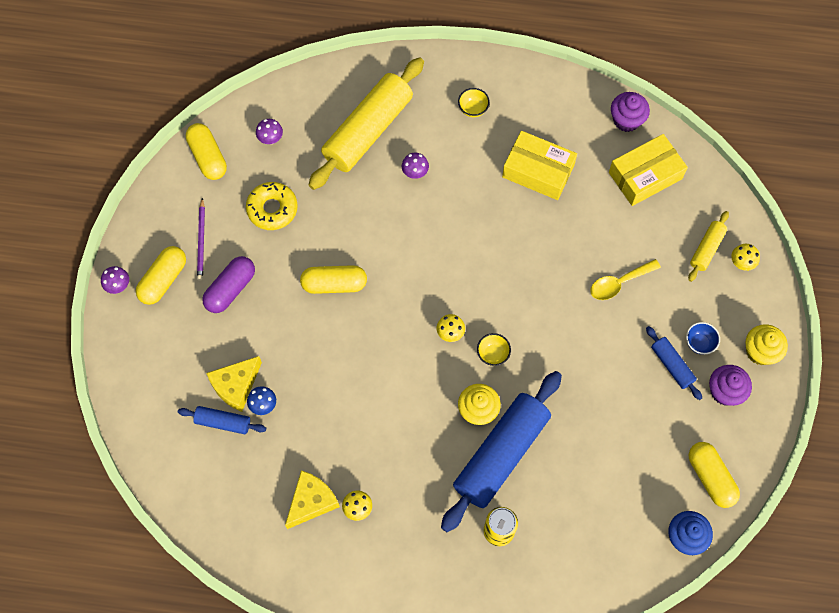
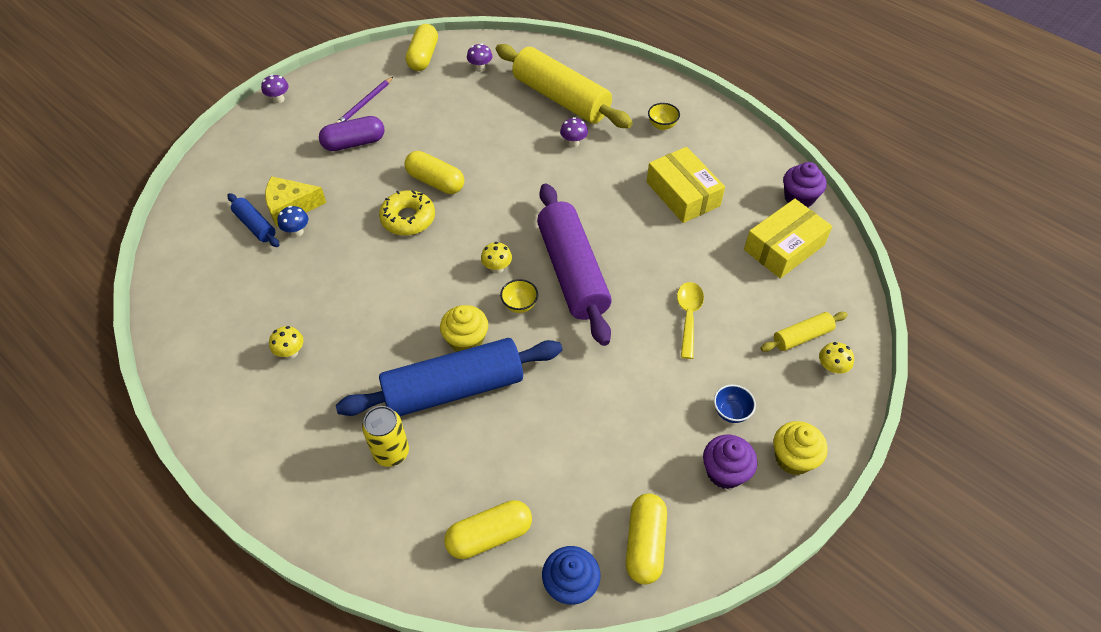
camera: 35 degrees right, 15 degrees down
(163, 280) = (313, 112): yellow capsule -> yellow capsule (489, 535)
(272, 209) = (437, 110): yellow donut -> yellow donut (408, 218)
(311, 501) = (260, 323): yellow cheese -> none
(368, 131) = (561, 98): yellow rolling pin -> yellow rolling pin turned 60 degrees clockwise
(509, 299) = (572, 272): none -> purple rolling pin
(619, 283) = (688, 316): yellow spoon -> yellow spoon turned 90 degrees clockwise
(645, 175) = (784, 247): yellow box -> yellow box turned 45 degrees counterclockwise
(672, 365) = (686, 414): blue rolling pin -> none

